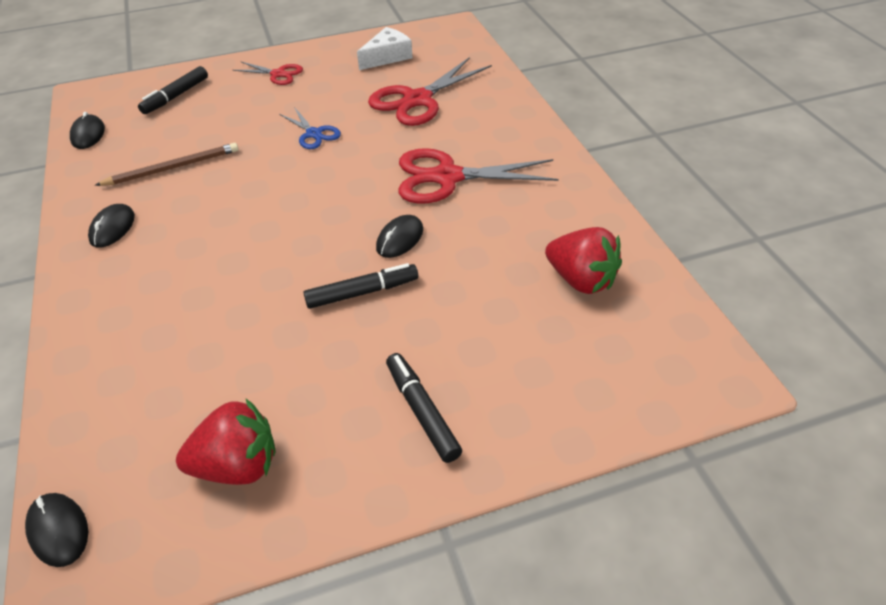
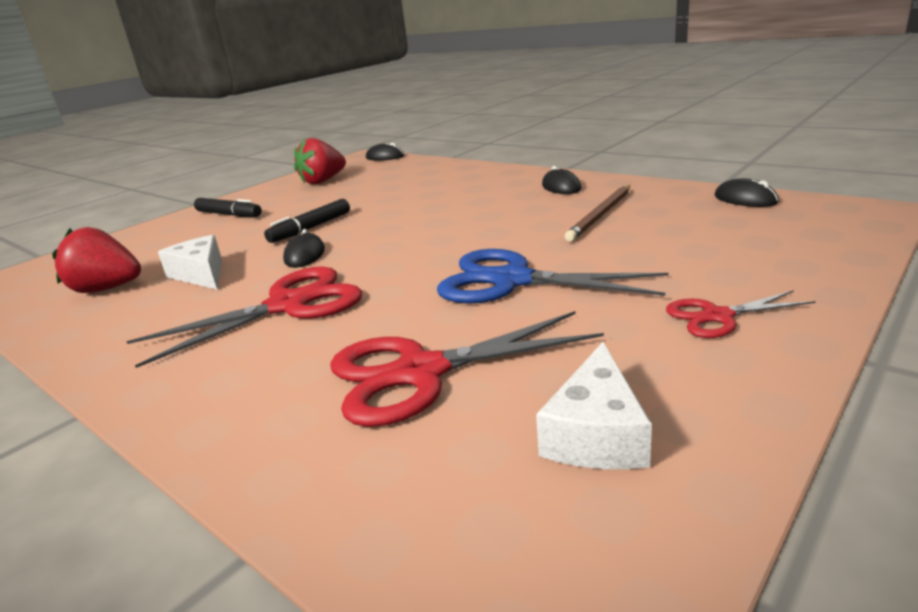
camera: 150 degrees right, 20 degrees down
(176, 96) = (768, 245): black marker -> none
(314, 134) = (512, 281): blue scissors -> blue scissors, size x1.85
(417, 100) = (421, 373): red scissors -> red scissors turned 120 degrees counterclockwise
(494, 257) = (201, 274): none -> white cheese

